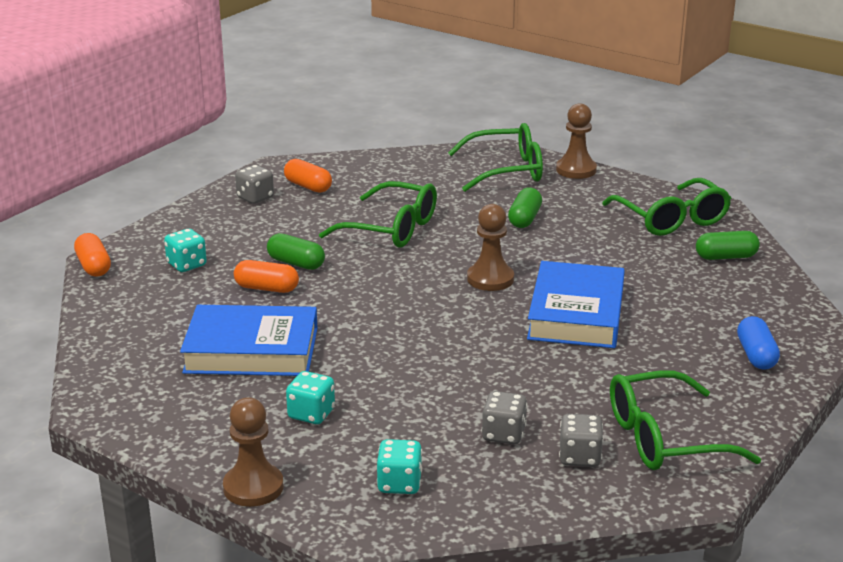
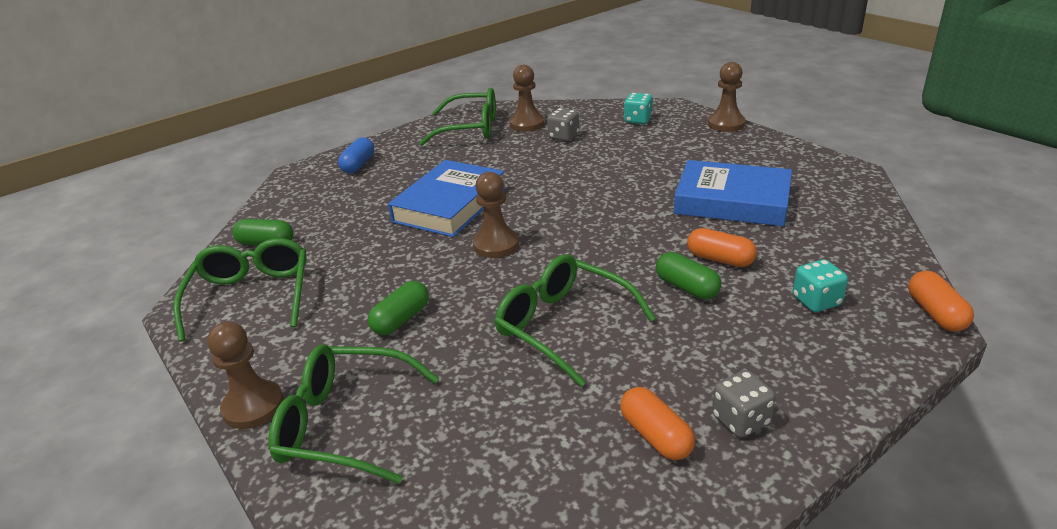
camera: 160 degrees left, 5 degrees up
(311, 414) = (686, 155): turquoise dice -> none
(579, 457) = (527, 124): grey dice -> brown pawn

